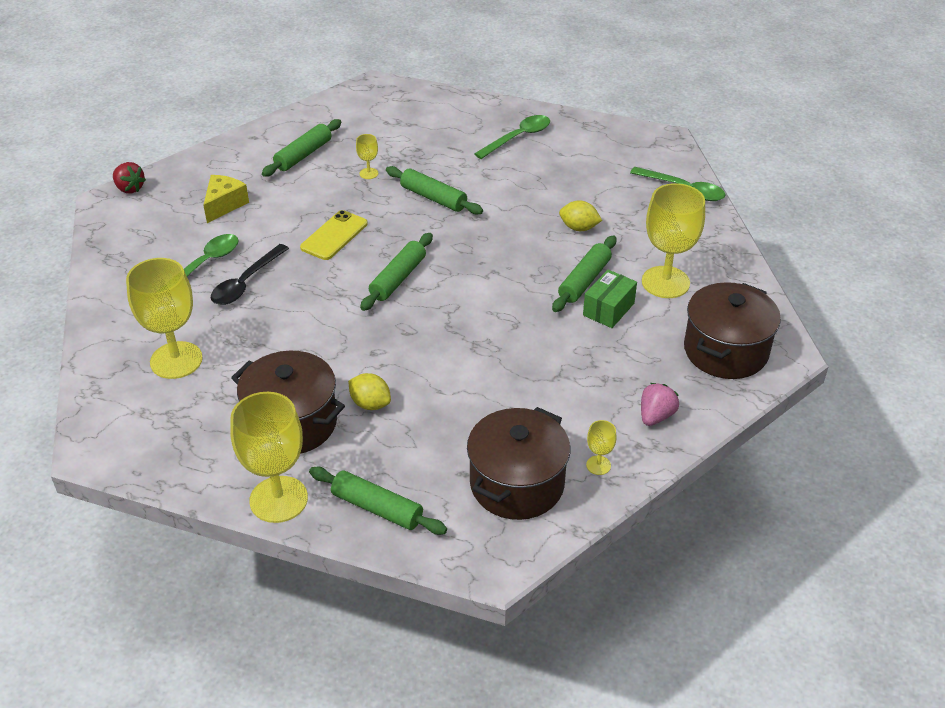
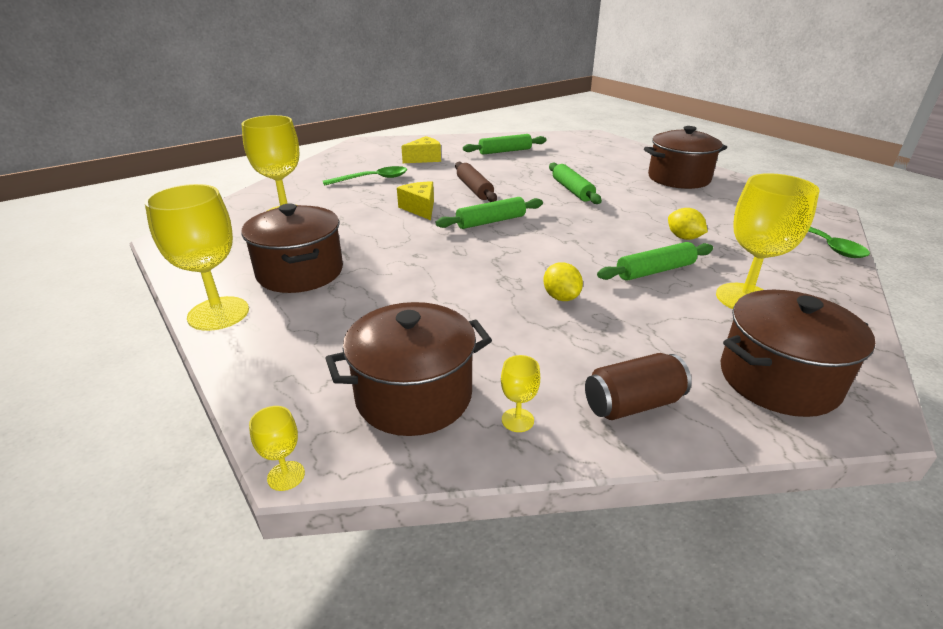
camera: 35 degrees right, 10 degrees down
(130, 188) = (382, 140): red strawberry -> none
(246, 282) = (384, 193): black spoon -> none
(310, 289) = (420, 208): none -> yellow cheese
(334, 236) = (474, 189): yellow phone -> brown rolling pin
(368, 173) = (538, 168): yellow goblet -> yellow goblet (286, 476)
(370, 404) = (370, 283): yellow lemon -> yellow lemon (561, 297)
(377, 508) = (274, 354): green rolling pin -> none
(518, 137) = (678, 178): green spoon -> brown pot
(608, 309) = (661, 297): green box -> none
(656, 416) = (632, 404): pink strawberry -> brown can

